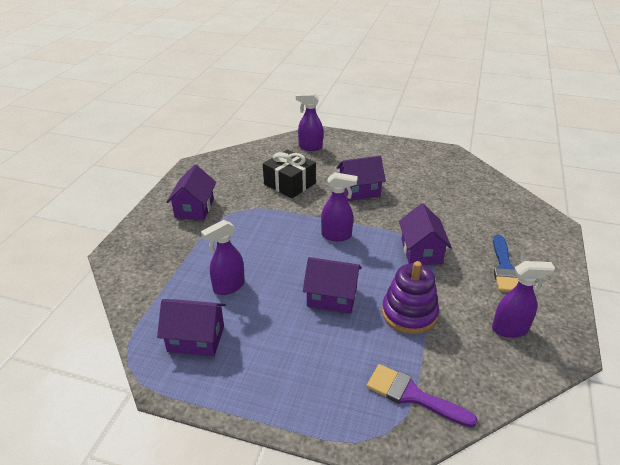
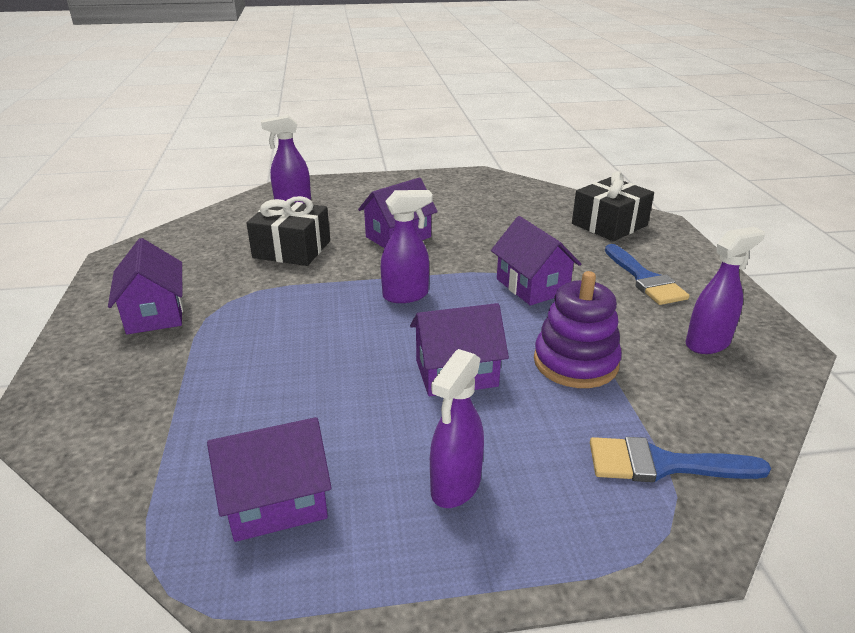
camera: 25 degrees left, 5 degrees down
(228, 287) = (284, 406): purple spray bottle -> purple spray bottle (455, 486)
(412, 395) = (662, 464): purple brush -> blue brush
(514, 217) = (609, 224): none -> black gift

